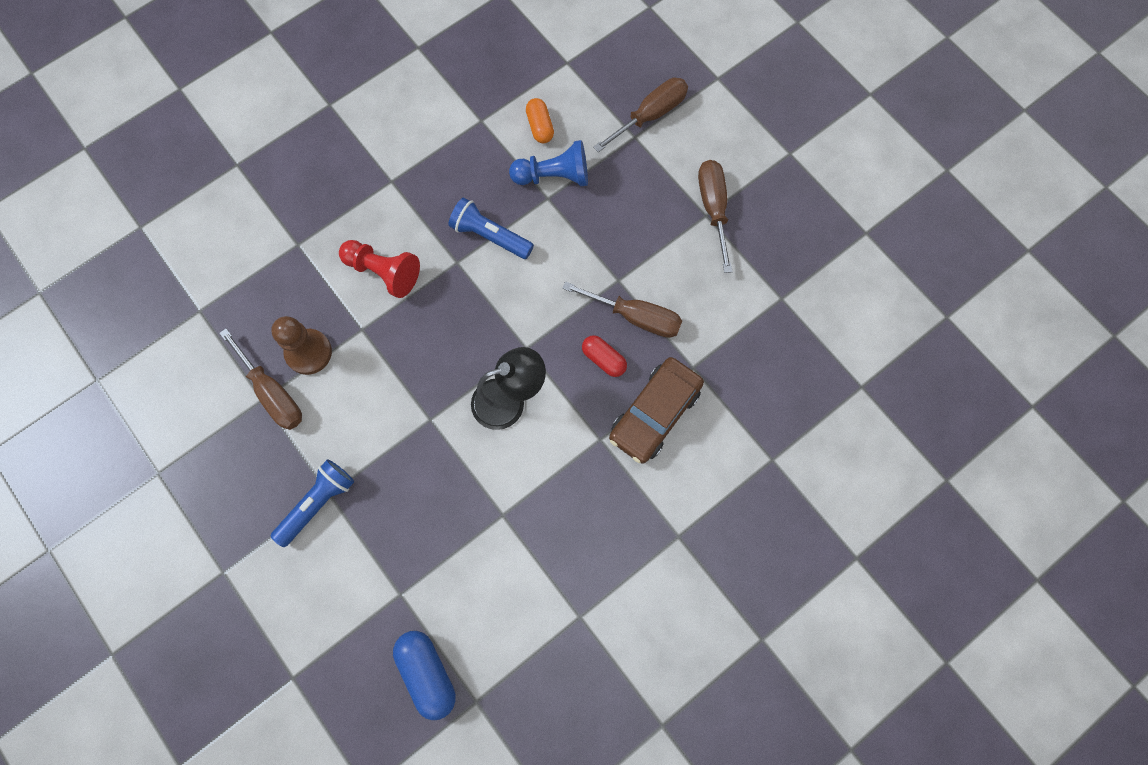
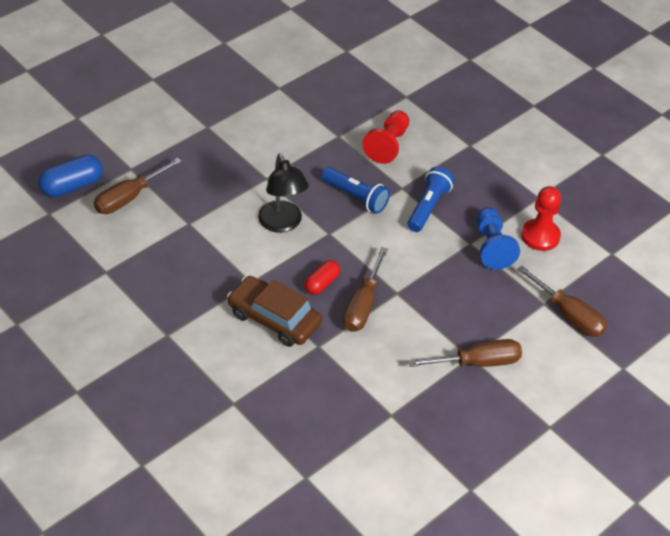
camera: 85 degrees right, 25 degrees down
(272, 393) = (284, 92): brown screwdriver -> brown screwdriver (129, 197)
(308, 352) = (317, 108): brown pawn -> none
(317, 503) = (200, 121): blue flashlight -> blue flashlight (356, 197)
(540, 126) = (540, 236): orange capsule -> red pawn

